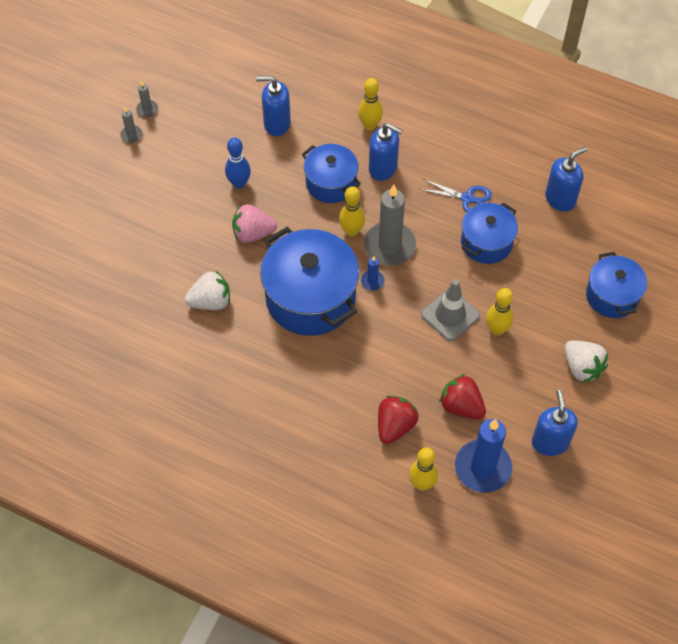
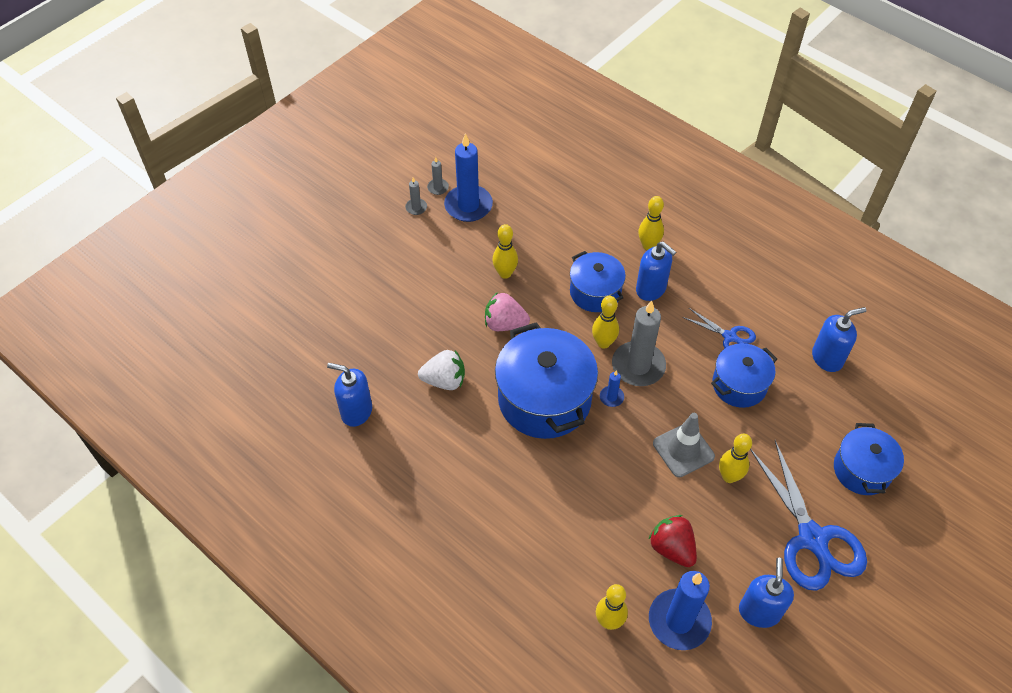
camera: 15 degrees right, 5 degrees down
(183, 122) = (468, 205): none -> blue candle
(239, 183) = (505, 273): blue bowling pin -> yellow bowling pin
(276, 124) = (557, 225): blue soap dispenser -> blue soap dispenser (356, 411)
(395, 426) = (596, 552): red strawberry -> none
(582, 367) = (812, 538): white strawberry -> blue scissors

